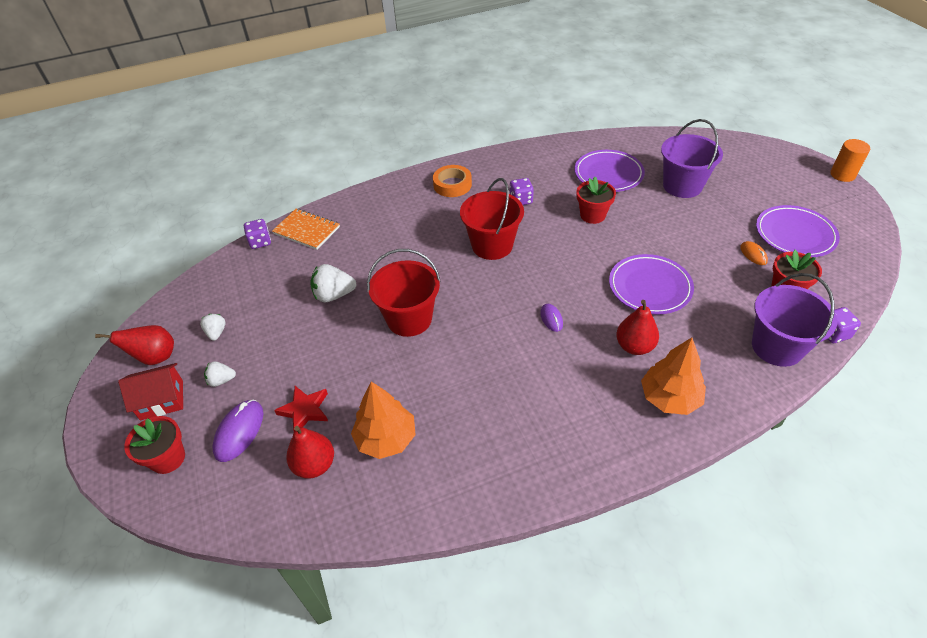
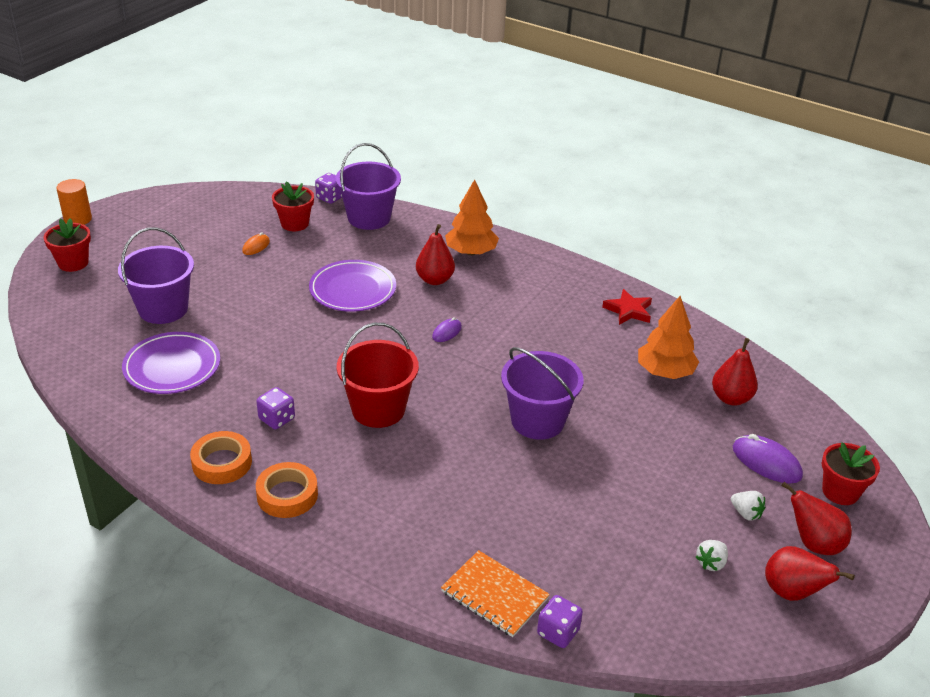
camera: 130 degrees left, 10 degrees down
(162, 400) = (814, 543): red house -> red pear
(239, 432) = (766, 462): purple mouse -> purple mouse turned 60 degrees clockwise
(304, 410) = (701, 433): red star -> red star (628, 310)
(306, 230) = (494, 595): orange notebook -> orange notebook turned 45 degrees counterclockwise
(334, 295) = (566, 496): white strawberry -> none
(409, 319) = (537, 421): red bucket -> purple bucket
(500, 170) = (222, 463): none -> orange tape
(592, 215) = (265, 355): red flower pot -> red flower pot (73, 263)
(795, 234) = (207, 230): purple plate -> none

